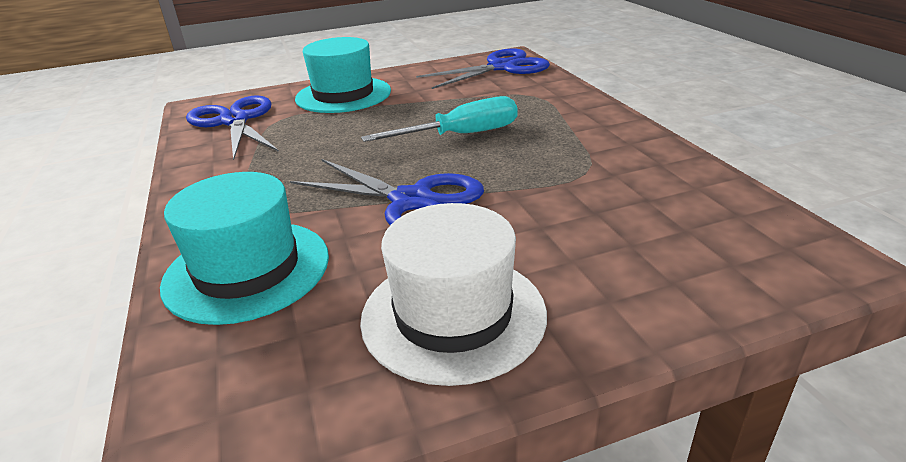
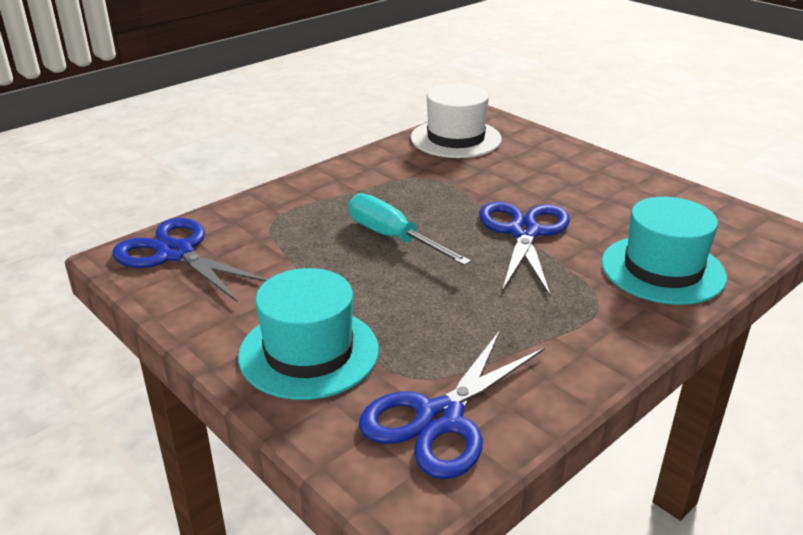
camera: 115 degrees left, 0 degrees up
(453, 315) = (619, 192): white hat -> white hat (455, 138)

